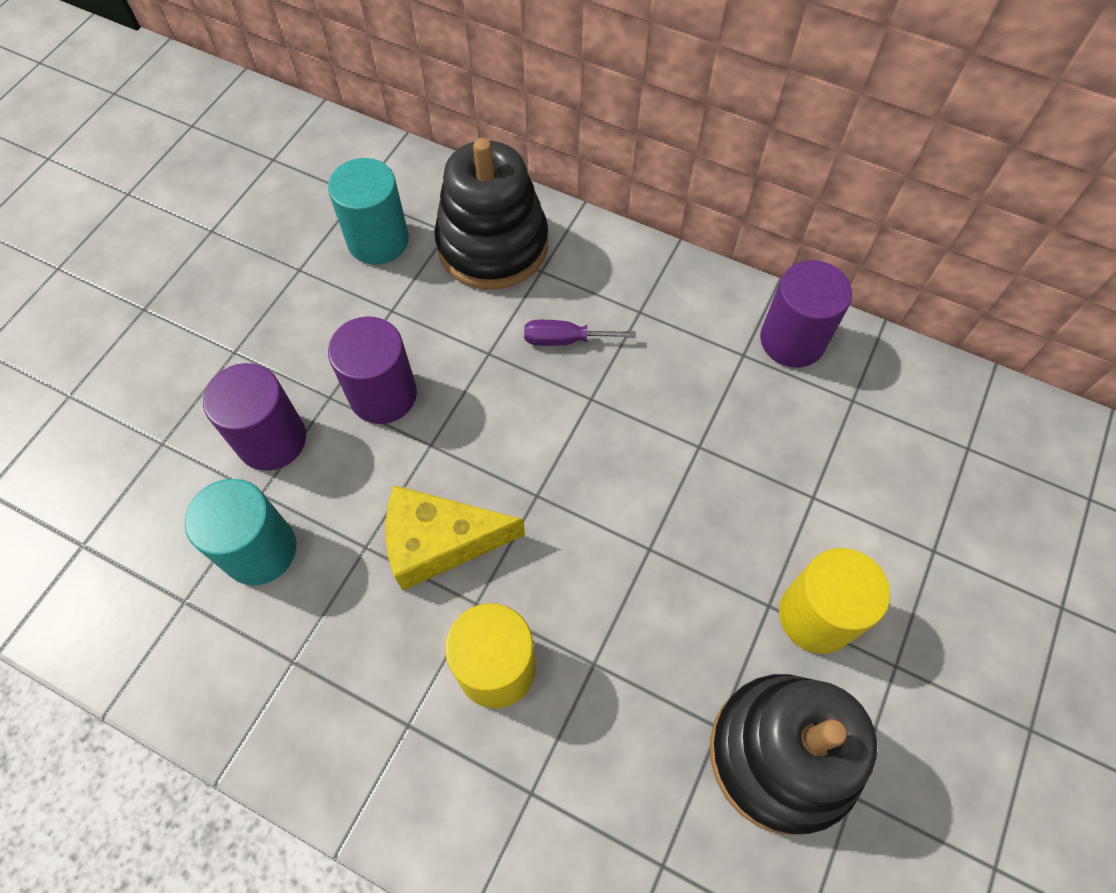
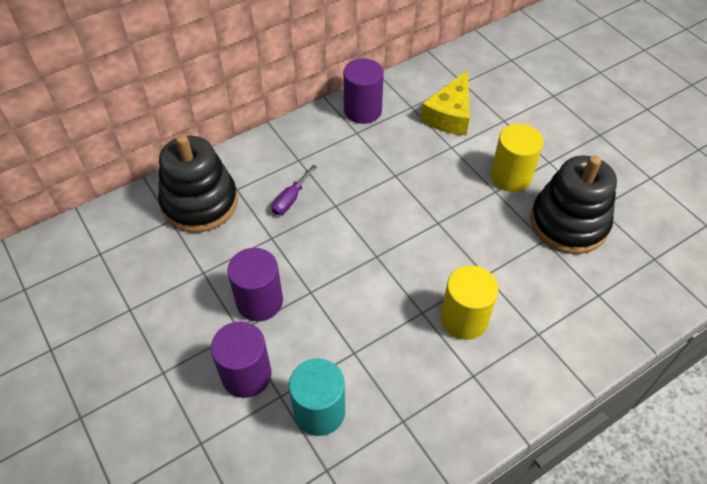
camera: 60 degrees left, 10 degrees down
(378, 240) = (145, 257): turquoise cylinder -> none
(439, 542) = (375, 314): yellow cheese -> yellow cheese (450, 115)

